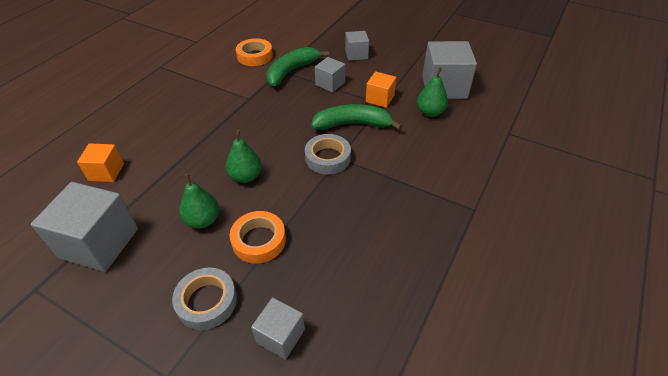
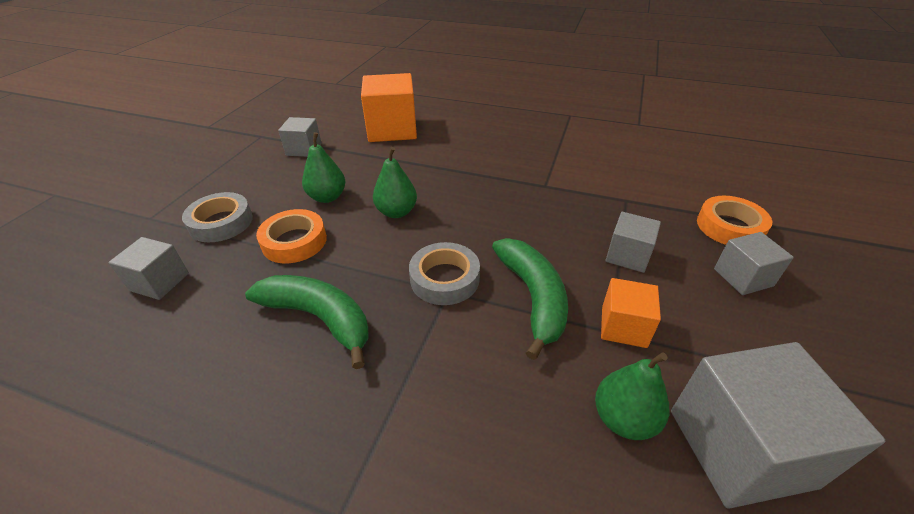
camera: 80 degrees right, 5 degrees down
(99, 243) = (304, 149): grey cube -> grey cube, size x0.55
(106, 172) = (392, 129): orange cube -> orange cube, size x1.81
(255, 56) = (643, 171): orange tape -> orange tape (730, 227)
(291, 71) = (632, 210): green banana -> green banana (319, 318)

